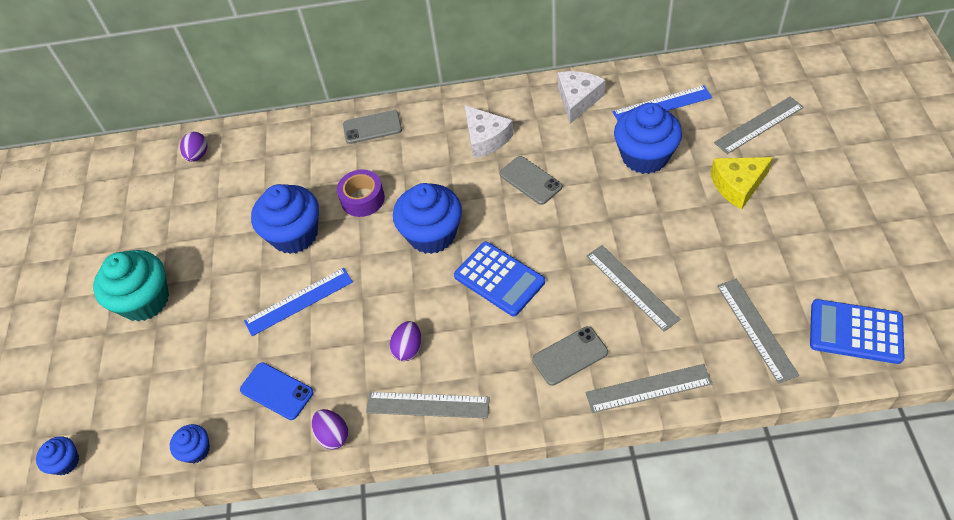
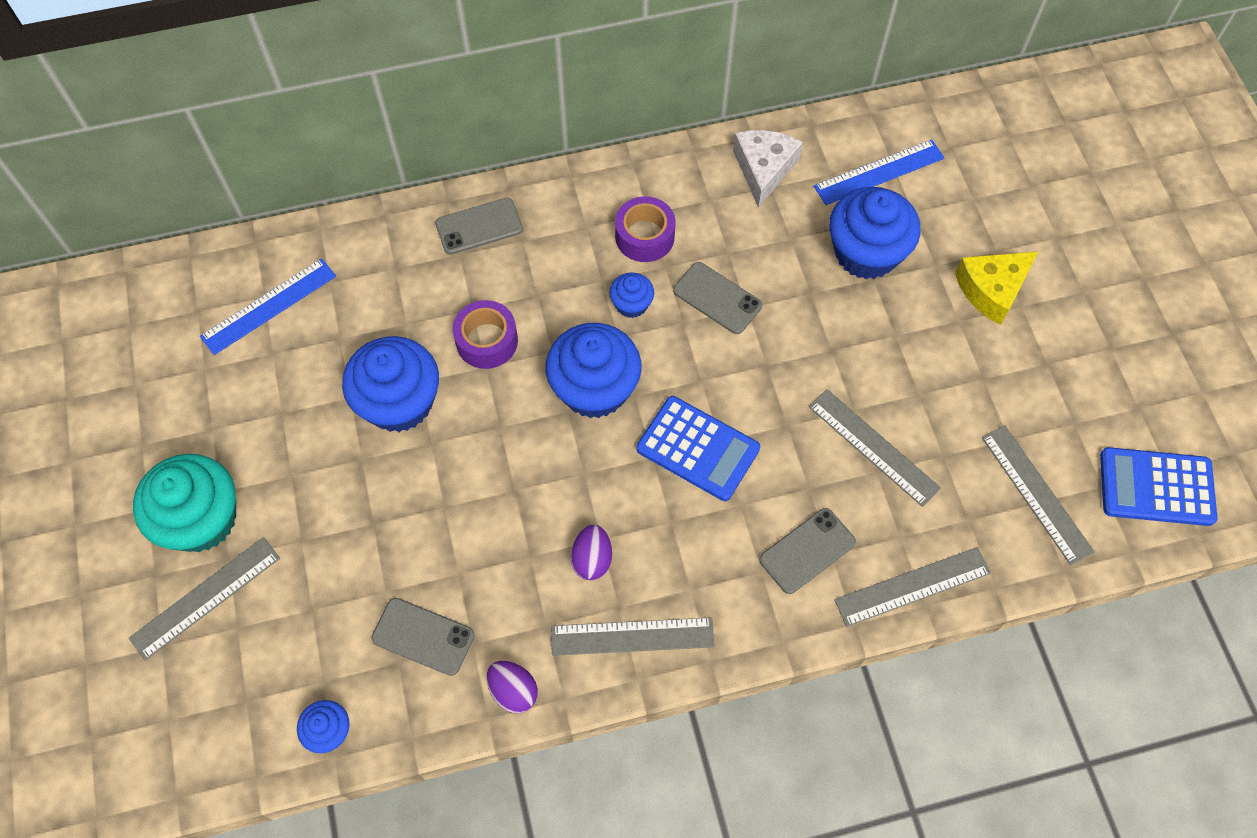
camera: 15 degrees left, 10 degrees up
(65, 462) = (146, 768): blue cupcake -> blue cupcake (631, 304)
(198, 155) = (227, 285): purple egg -> none
(277, 391) = (423, 636): blue phone -> grey phone
(299, 301) = (427, 503): blue ruler -> blue ruler (269, 306)
(485, 138) = (645, 236): white cheese -> purple tape
(759, 125) = (1010, 197): grey ruler -> grey ruler (205, 598)

